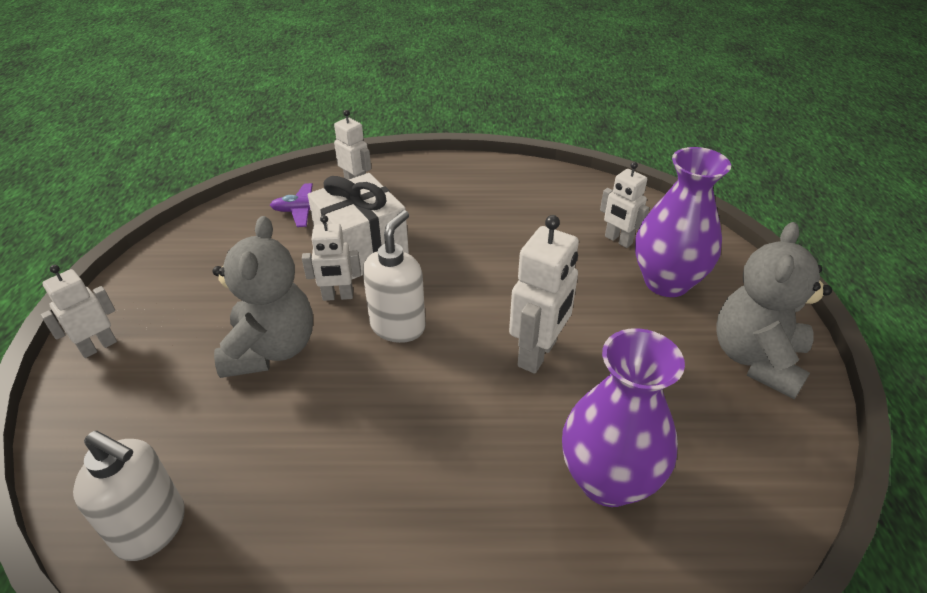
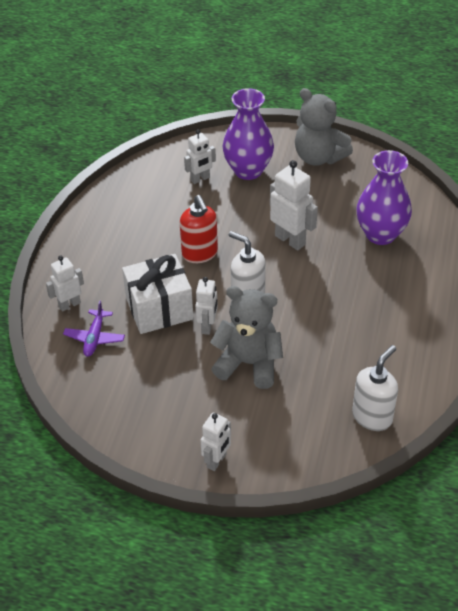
camera: 75 degrees left, 5 degrees up
(98, 346) = (217, 461): white robot -> white robot turned 120 degrees counterclockwise
(471, 265) = (200, 254): none -> red soap dispenser

